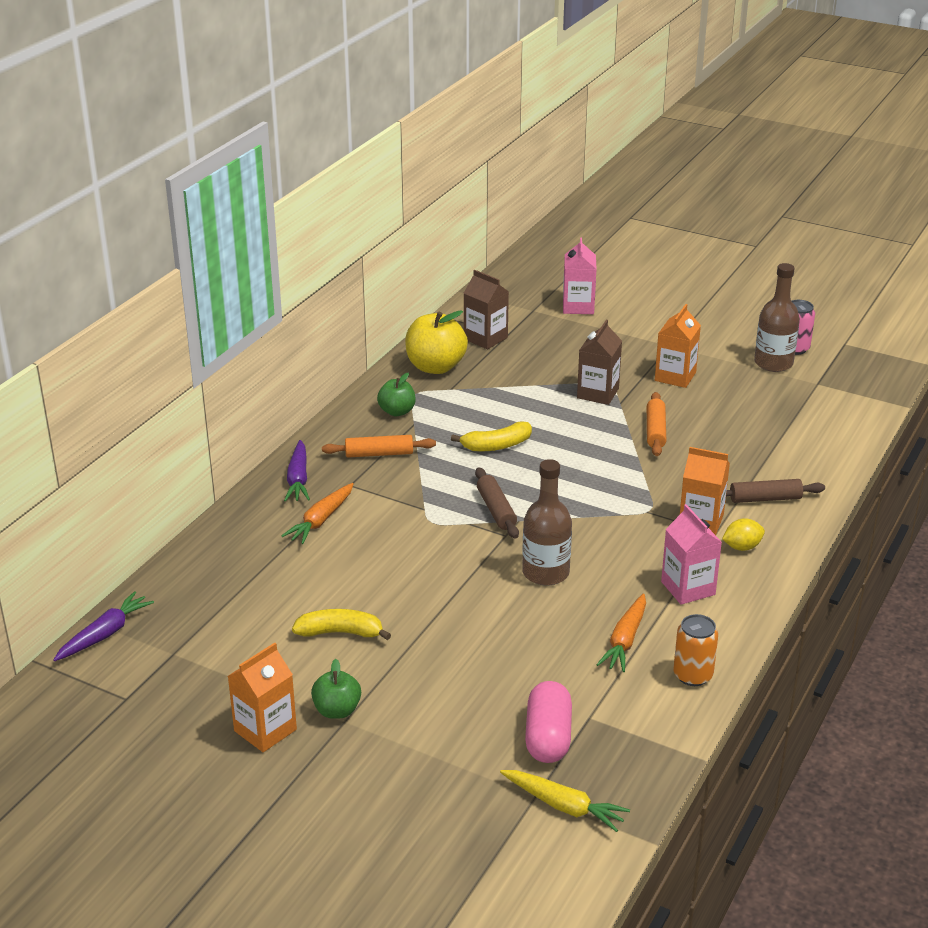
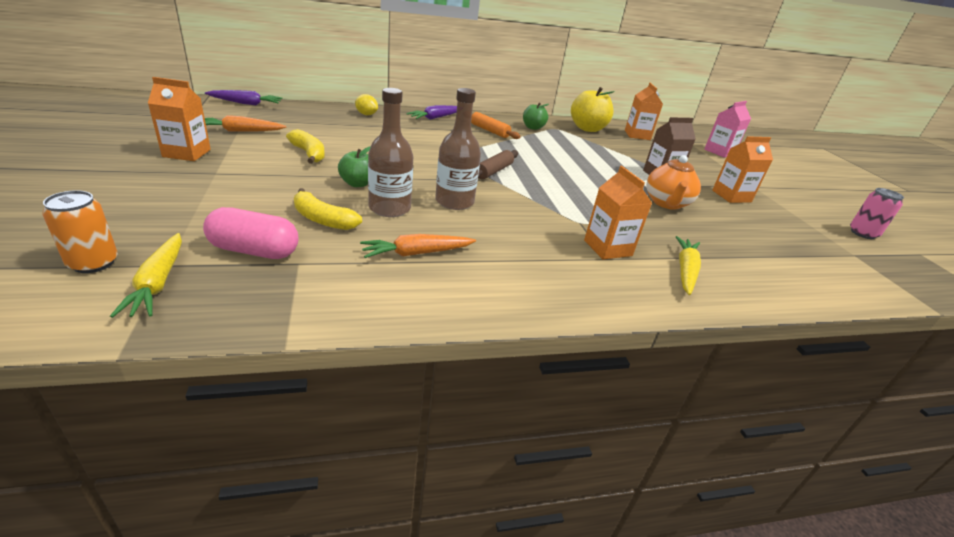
camera: 45 degrees right, 0 degrees up
(321, 520) = (408, 129): orange carrot -> orange carrot (240, 131)
(337, 710) = (225, 168): green apple -> green apple (357, 184)
(485, 338) = (637, 135): brown carton -> orange carton
(496, 446) = (553, 158): yellow banana -> yellow banana (322, 219)
(548, 737) = (254, 251): pink capsule -> pink capsule turned 45 degrees clockwise
(655, 431) = (666, 203): orange rolling pin -> orange teapot
(688, 588) = (520, 265): pink carton -> none
(693, 675) = (408, 301): orange can -> orange can (93, 263)
(742, 547) = (610, 277): yellow lemon -> yellow lemon (366, 114)
(765, 499) = (685, 270): brown rolling pin -> yellow carrot
(773, 363) = (828, 229): brown bottle -> brown bottle (389, 208)

